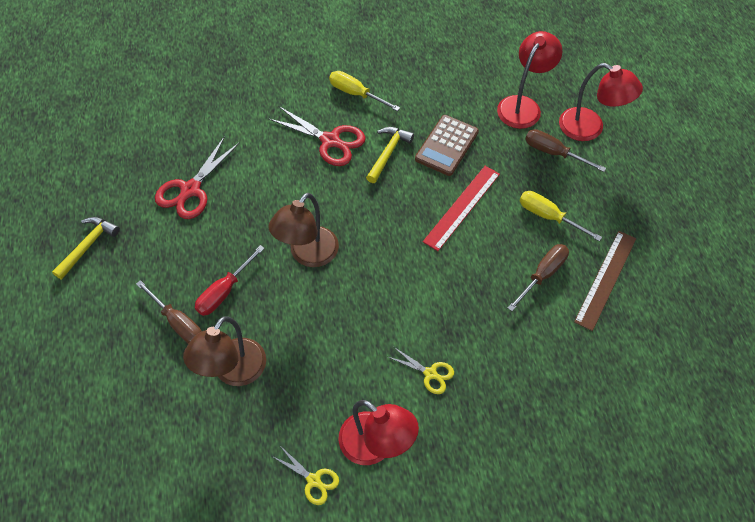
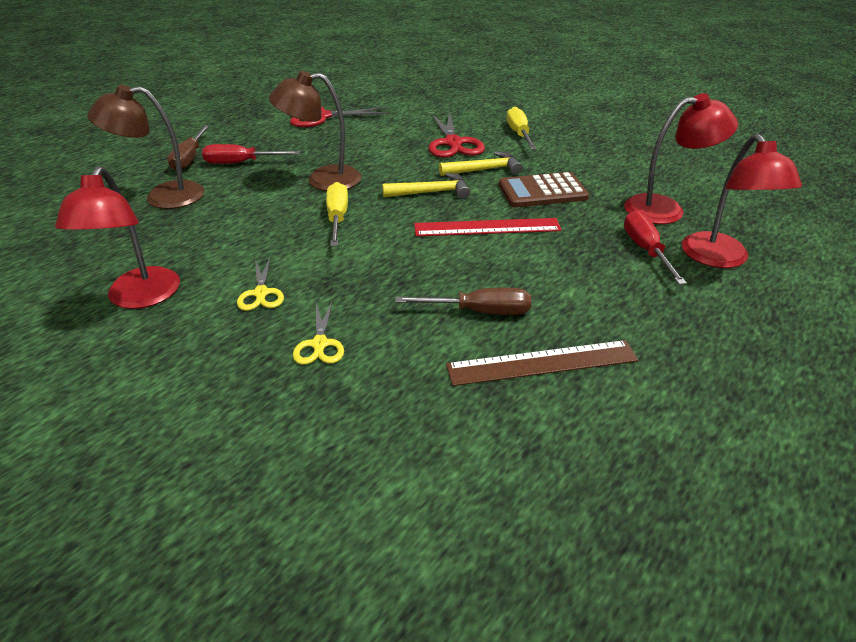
camera: 50 degrees right, 20 degrees down
(88, 246) = (224, 107): yellow hammer -> yellow hammer (431, 192)
(313, 480) = (71, 280): yellow scissors -> yellow scissors (319, 344)
(548, 216) = (561, 282): yellow screwdriver -> yellow screwdriver (337, 218)
(553, 153) = (645, 250): brown screwdriver -> red screwdriver

